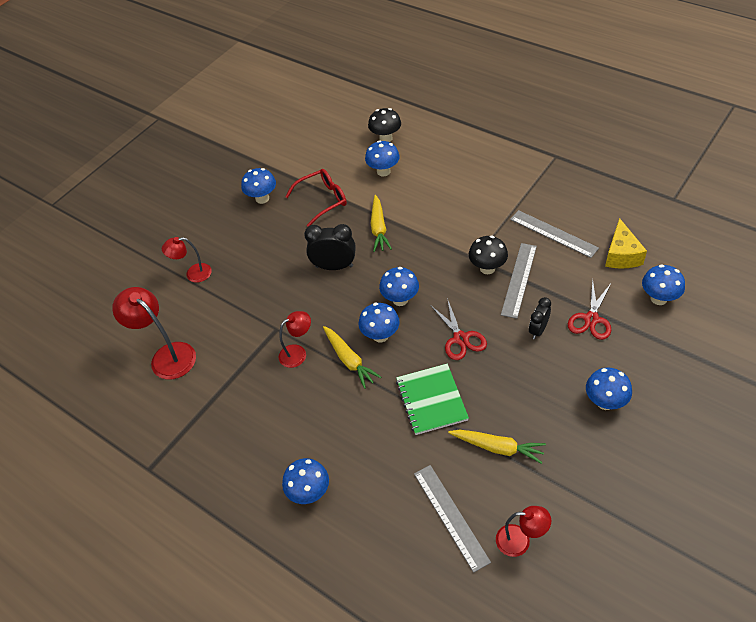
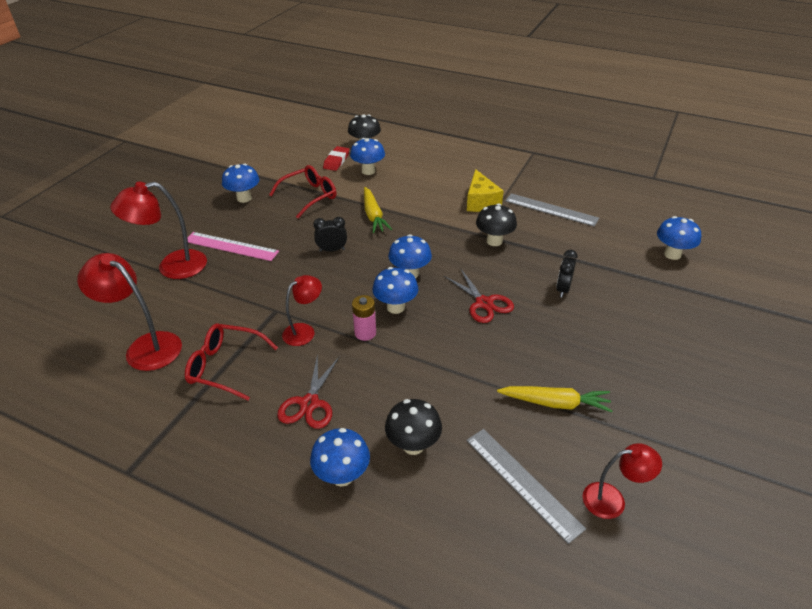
camera: 15 degrees left, 10 degrees down
(193, 274) = (172, 267): red lamp -> red lamp, size x1.63
(229, 382) = (225, 366): none -> red glasses
(245, 255) = (231, 246): none -> pink ruler
(334, 266) = (332, 250): black clock -> black clock, size x0.62
(349, 360) = (365, 333): yellow carrot -> pink battery
(354, 156) = (336, 161): none -> red eraser
(370, 472) = (413, 445): none -> black mushroom
(431, 400) = (467, 363): green notebook -> none
(519, 279) = (529, 248): grey ruler -> none
(591, 319) = (613, 276): red scissors -> red scissors (309, 403)
(605, 402) = (655, 348): blue mushroom -> none
(621, 255) = (623, 222): yellow cheese -> yellow cheese (481, 202)

